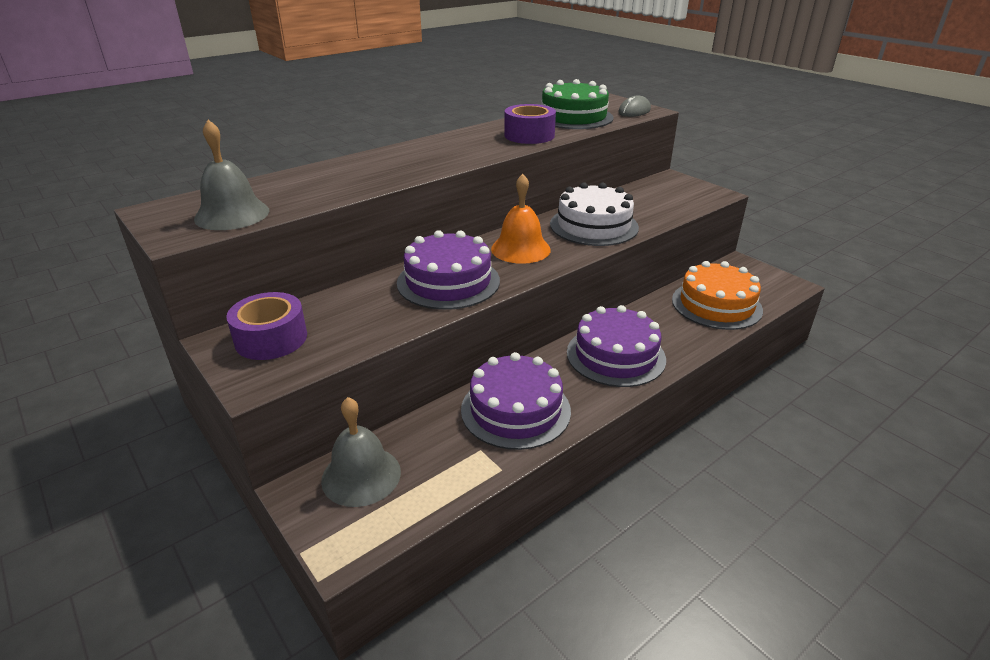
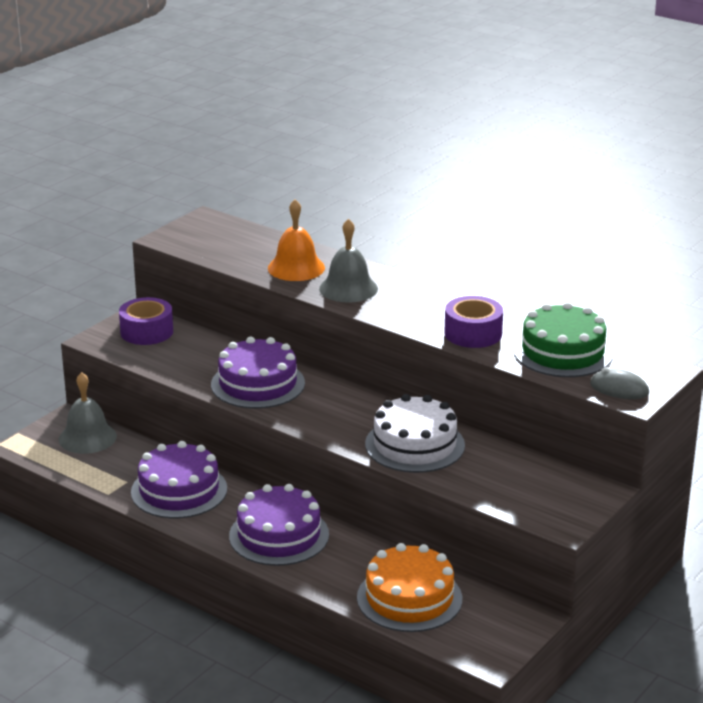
camera: 75 degrees right, 5 degrees down
(232, 214) = (208, 245): grey bell -> grey bell (348, 288)
(520, 249) = (337, 409): orange bell -> orange bell (296, 268)

